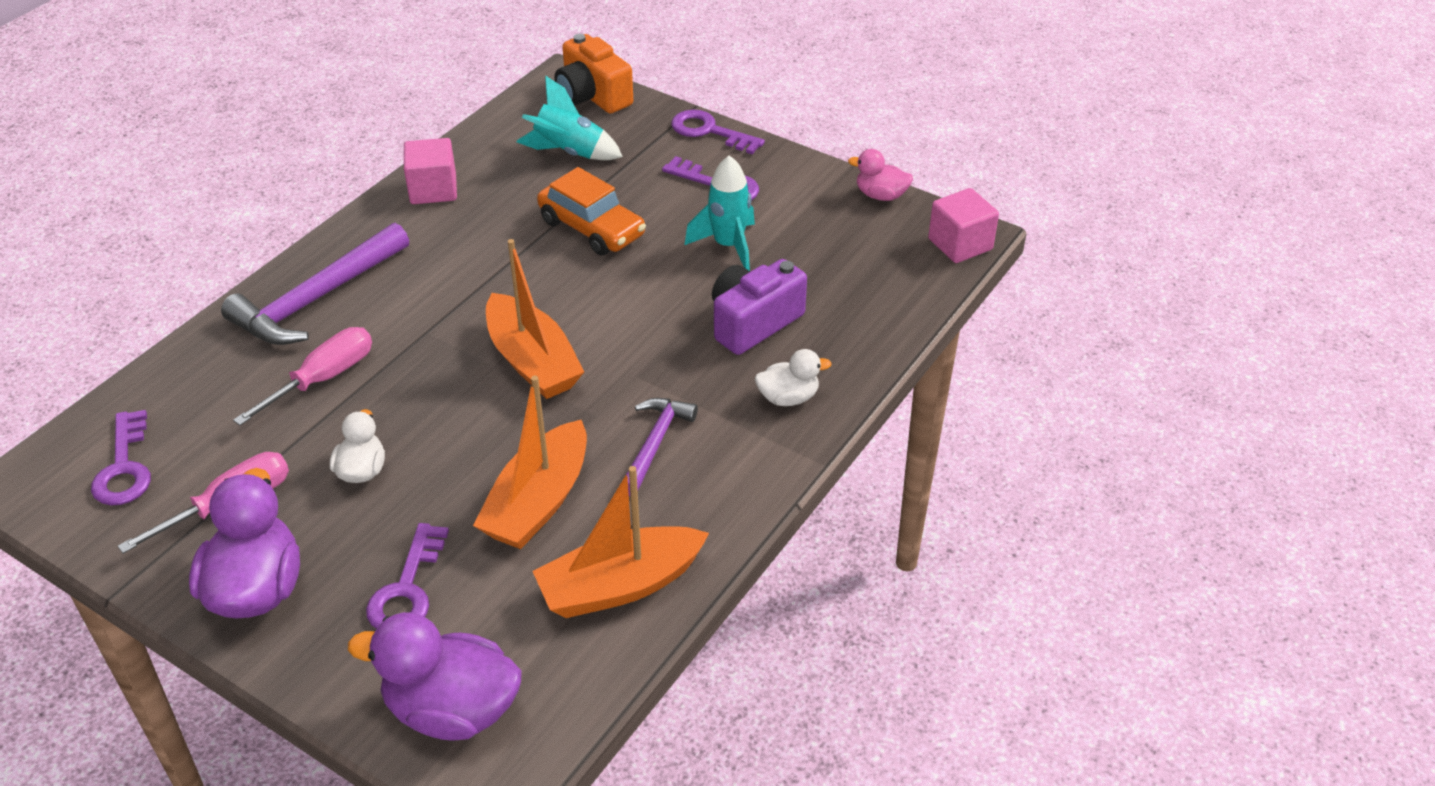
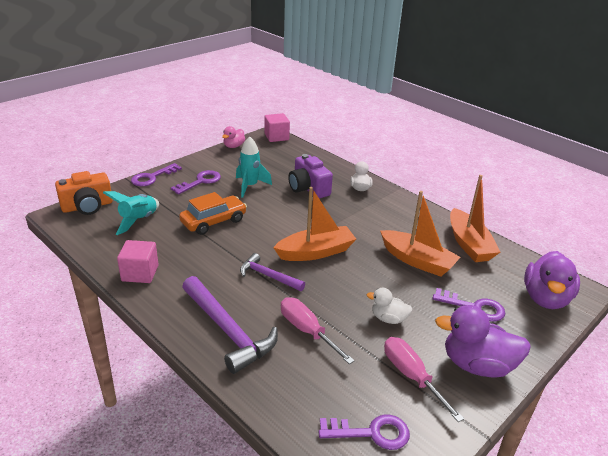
camera: 80 degrees left, 10 degrees down
(655, 443) = (382, 224): purple hammer -> purple hammer (268, 276)

